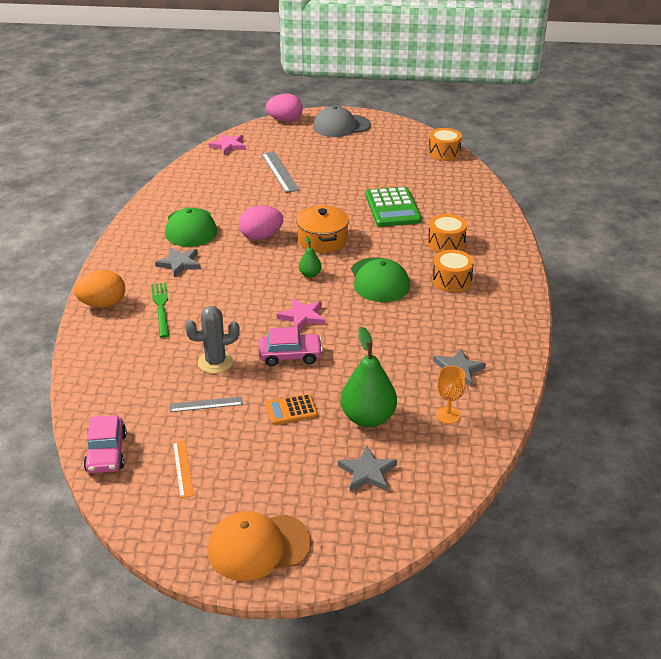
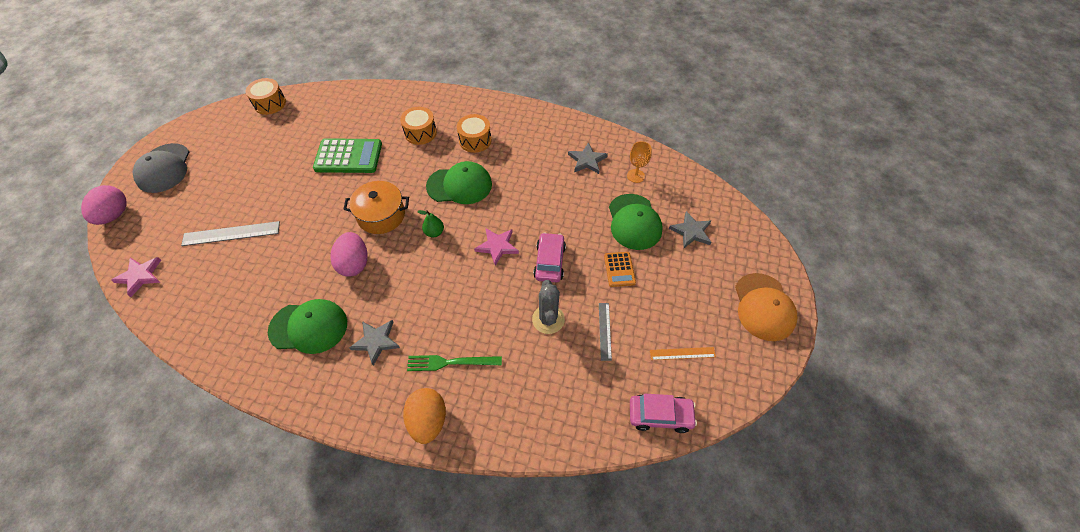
camera: 80 degrees left, 20 degrees up
(368, 418) = (634, 222): green pear -> green cap

